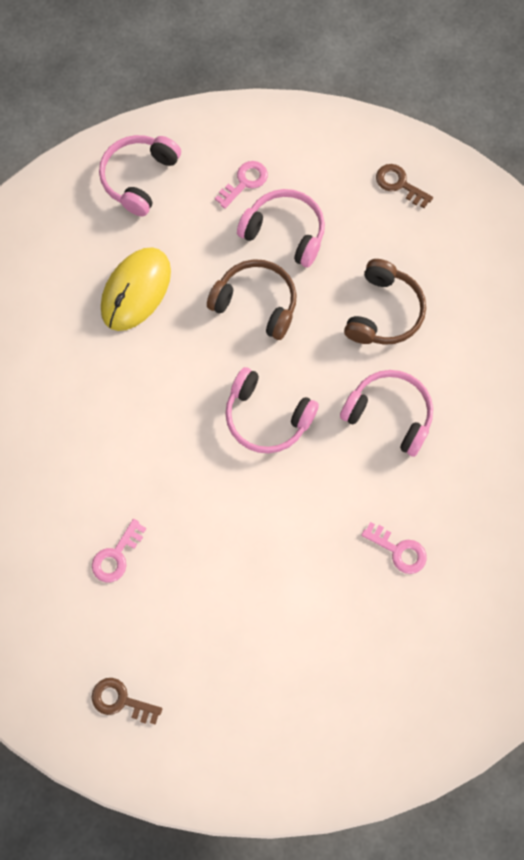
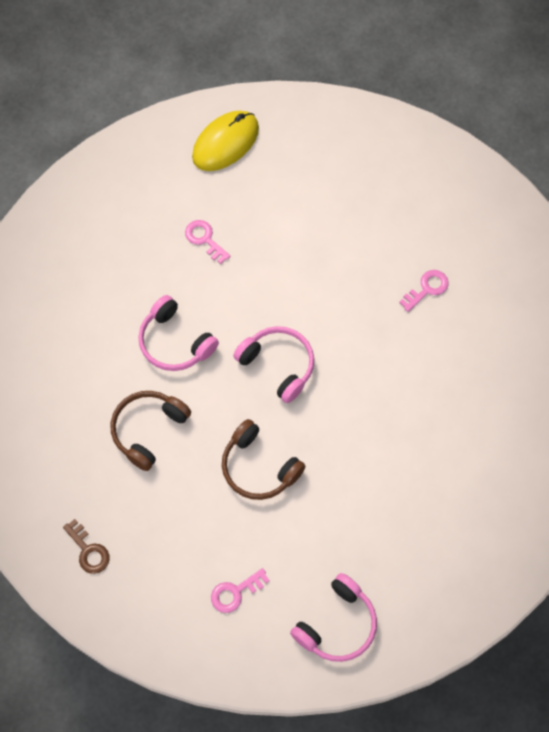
camera: 165 degrees left, 5 degrees down
(121, 700) = (443, 190): brown key -> none
(136, 290) = (365, 508): yellow mouse -> yellow mouse (225, 143)
(285, 232) = (212, 529): pink headphones -> none

